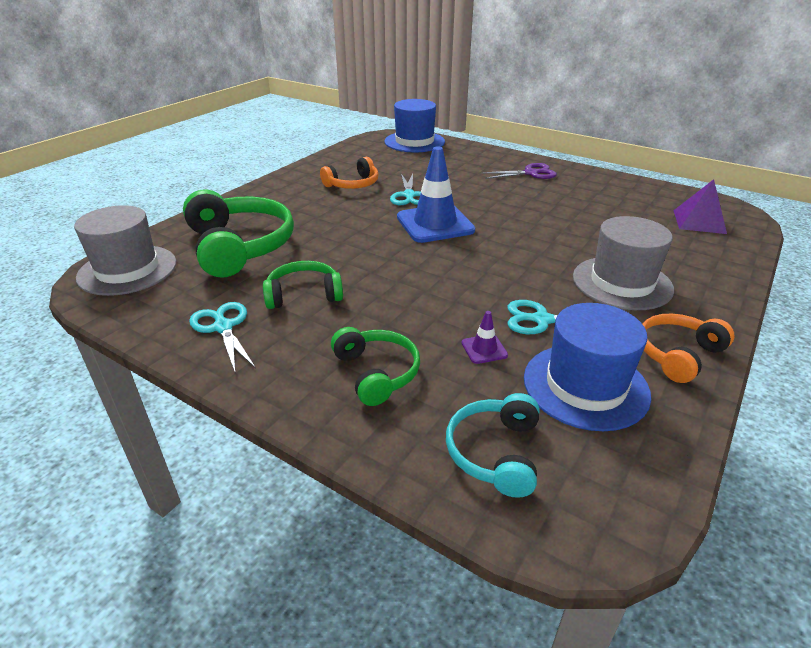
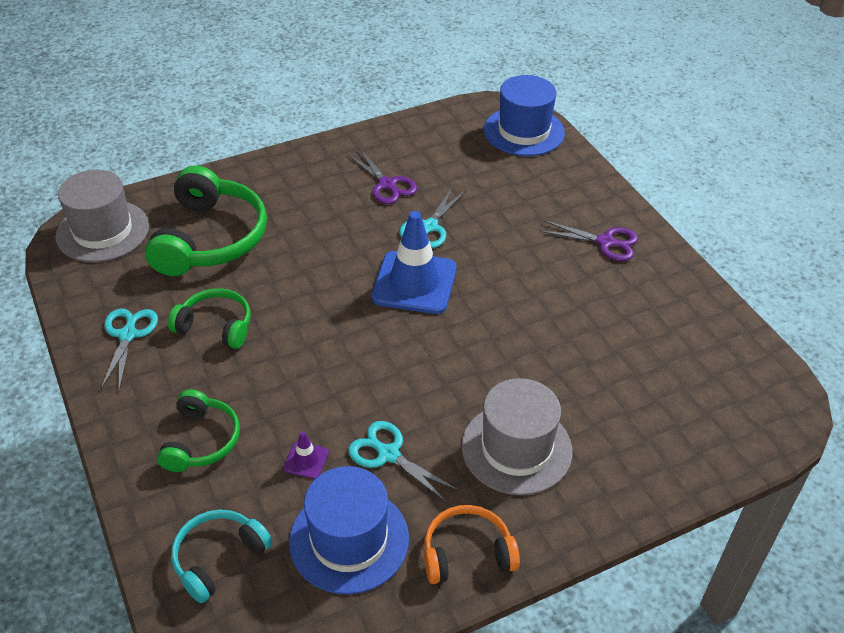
camera: 30 degrees right, 10 degrees up
(353, 184) = (387, 185): orange headphones -> purple scissors
(699, 221) = (716, 406): purple pyramid -> none

